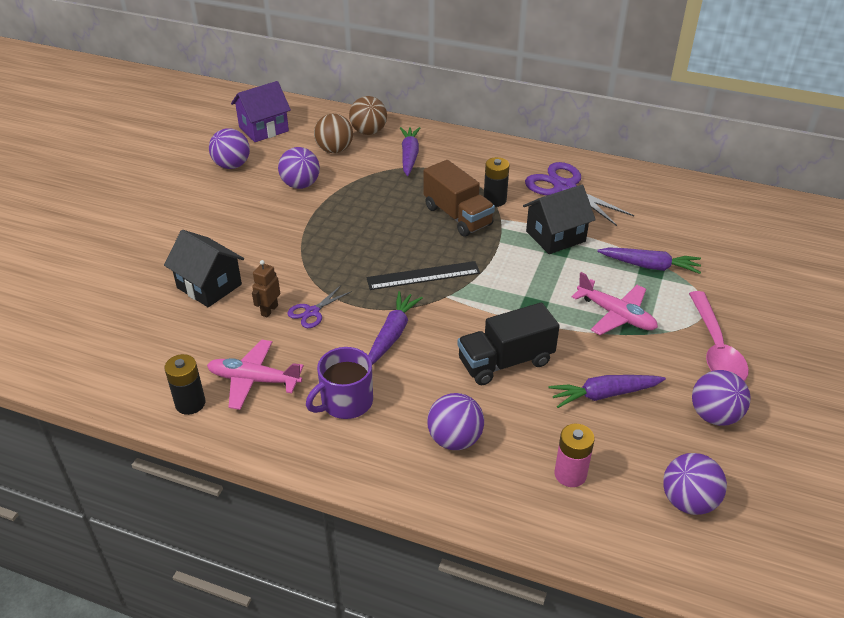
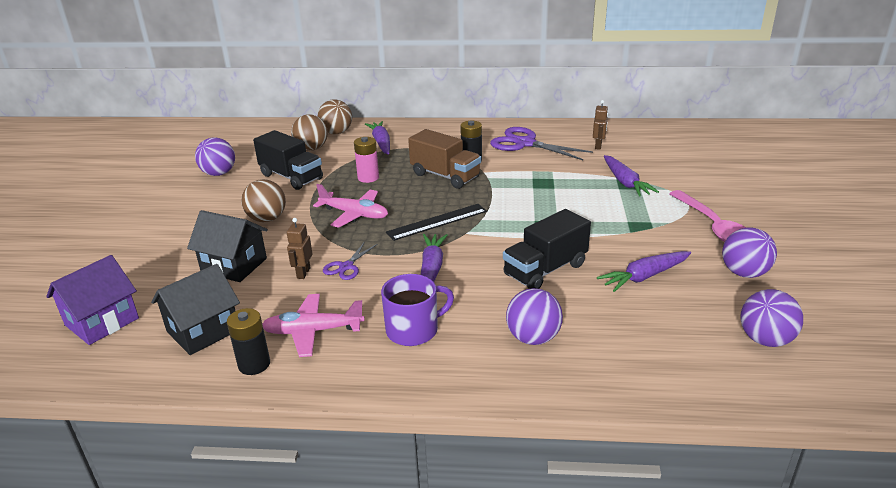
camera: 15 degrees left, 10 degrees down
(258, 235) = (267, 219): none -> brown ball
(263, 129) = (238, 144): purple house -> purple house (102, 322)
(300, 185) = (291, 177): purple ball -> black truck
(345, 402) = (413, 330): purple mug -> purple mug turned 150 degrees counterclockwise
(555, 236) = (536, 176): black house -> black house (203, 331)
(570, 474) = (652, 342): pink battery -> pink battery (368, 178)
(616, 315) = (619, 219): pink plane -> pink plane (354, 214)
(646, 208) = (598, 146): none -> brown robot
(649, 266) = (625, 182): purple carrot -> purple carrot turned 75 degrees clockwise

